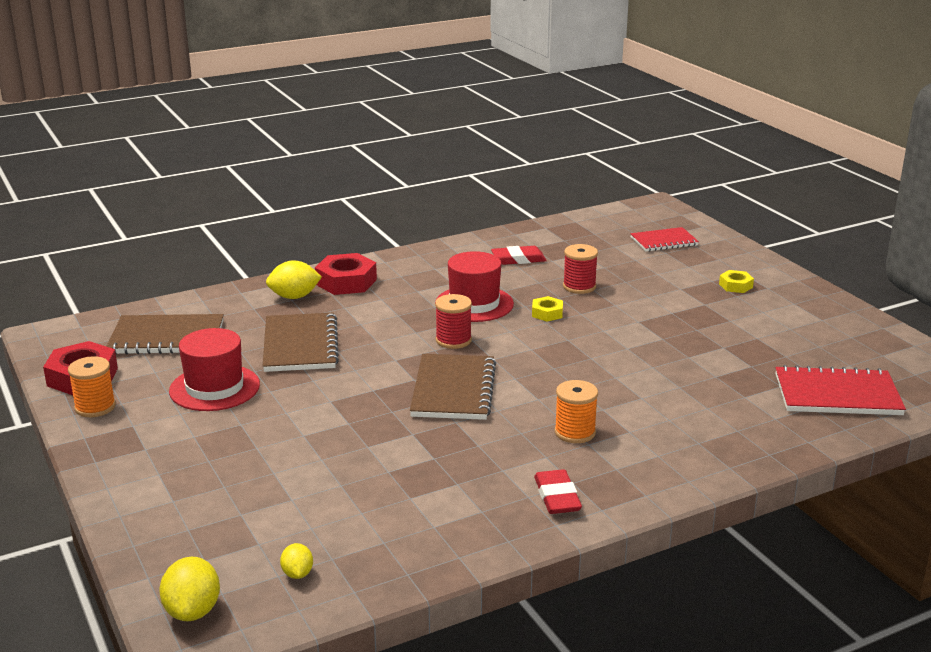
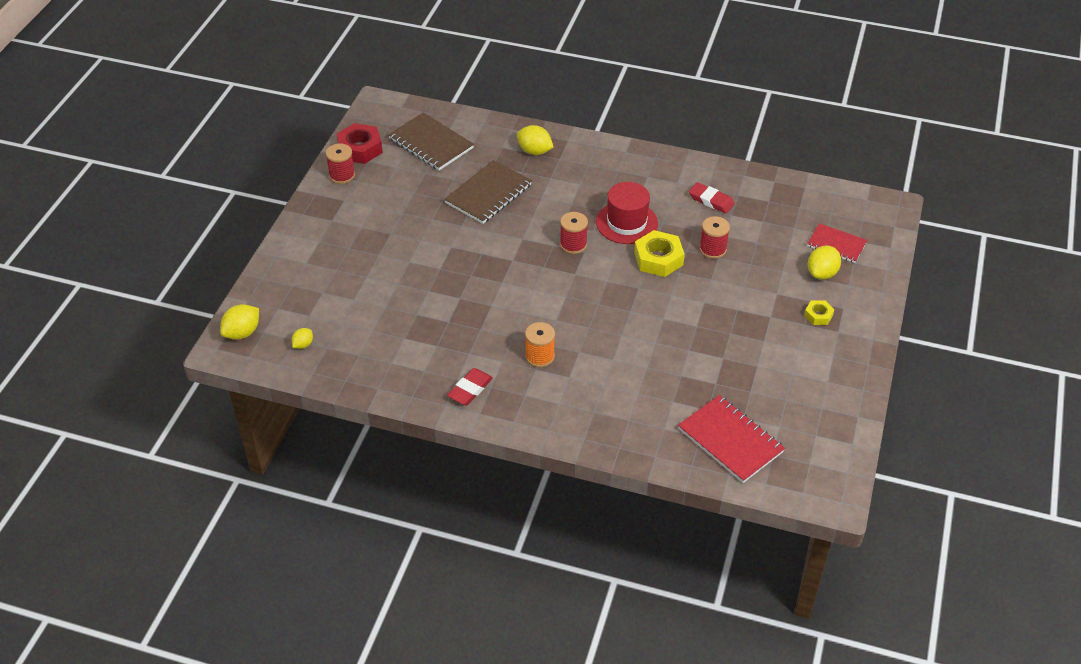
camera: 45 degrees right, 20 degrees up
(95, 407) = (342, 175): orange spool -> red spool
(214, 388) = (409, 198): red hat -> none
(346, 282) = (579, 156): red nut -> none
(453, 390) = (521, 282): brown notebook -> none
(547, 313) = (658, 259): yellow nut -> yellow nut, size x1.84
(688, 261) = (822, 273): none -> yellow lemon

